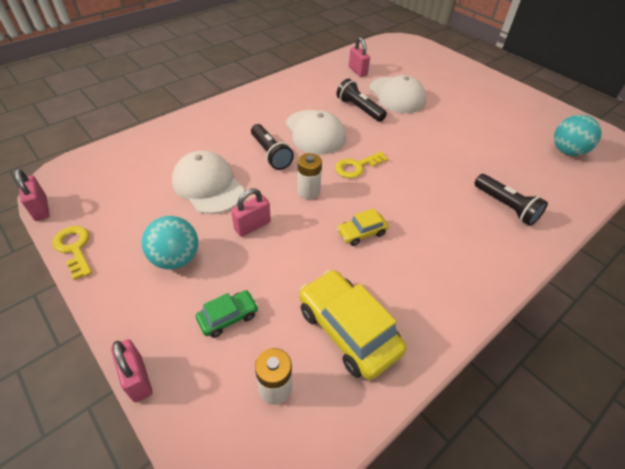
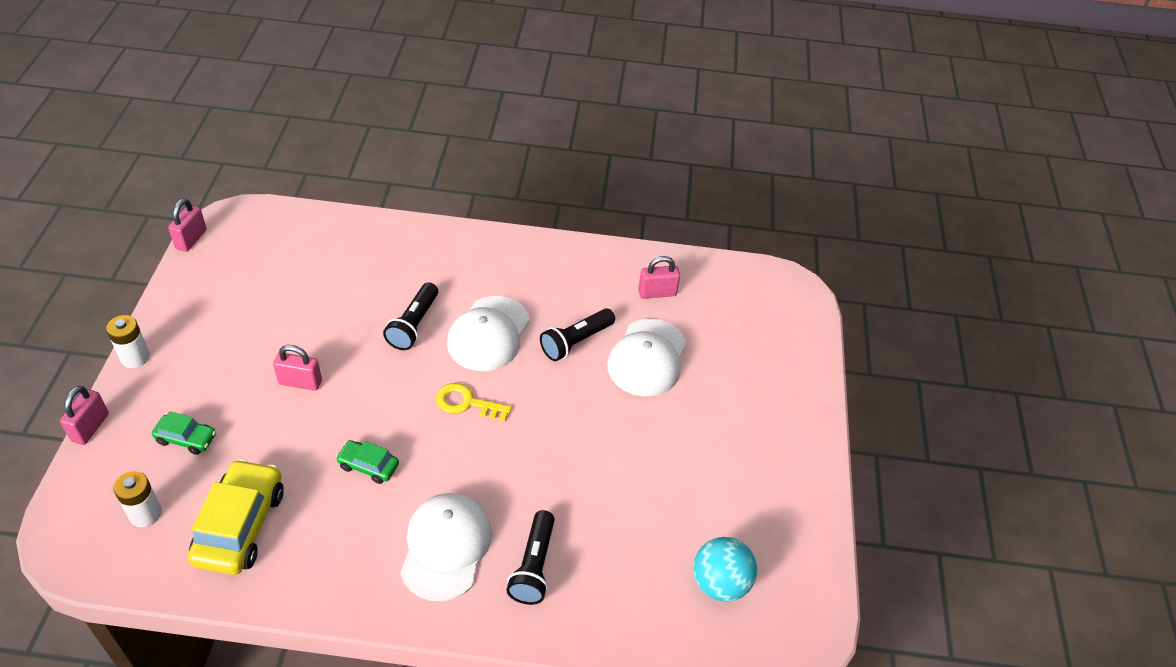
camera: 45 degrees right, 0 degrees up
(74, 248) = (171, 294): yellow key -> none
(176, 258) = (216, 361): turquoise ball -> none
(208, 185) = (321, 315): white cap -> white cap (446, 547)
(308, 191) = (387, 390): white battery -> white battery (135, 357)
(357, 71) = (657, 293): pink padlock -> pink padlock turned 60 degrees clockwise
(359, 109) = (576, 342): black flashlight -> black flashlight turned 135 degrees counterclockwise
(361, 233) = (368, 466): yellow car -> green car

